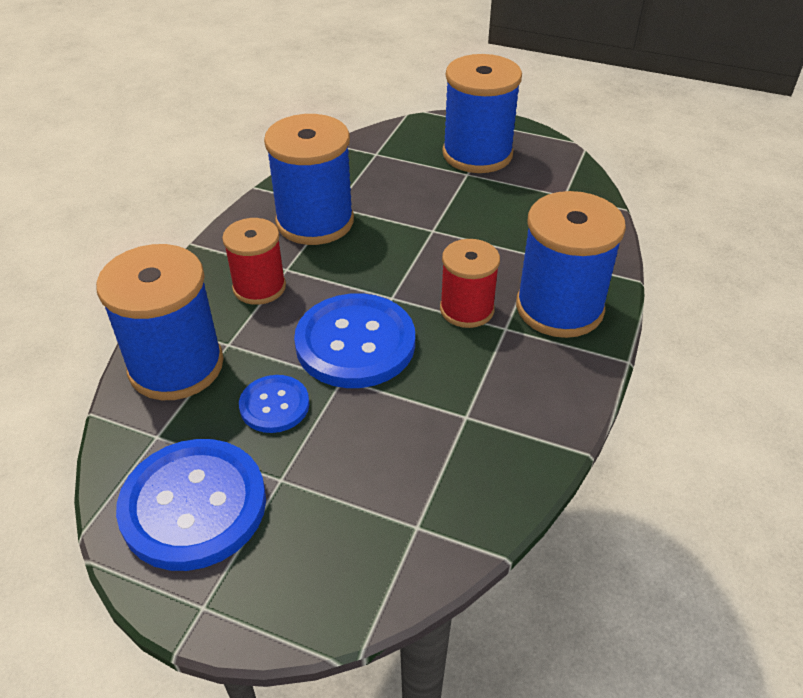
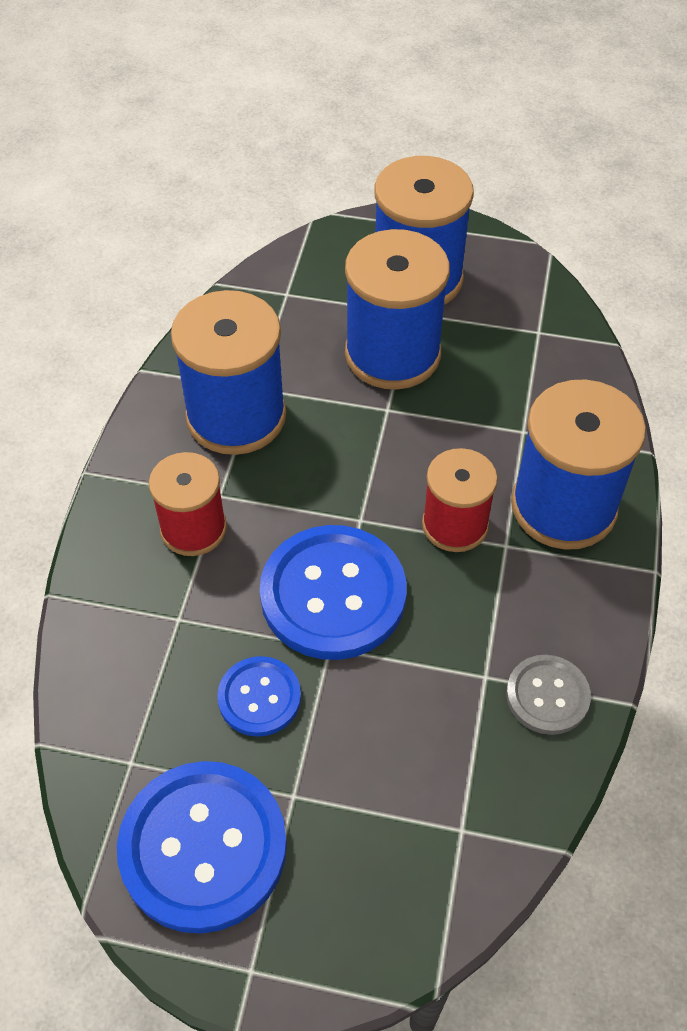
camera: 10 degrees left, 10 degrees up
(176, 366) = (124, 660): blue spool -> blue spool (392, 354)
(515, 437) = (547, 696): none -> grey button

